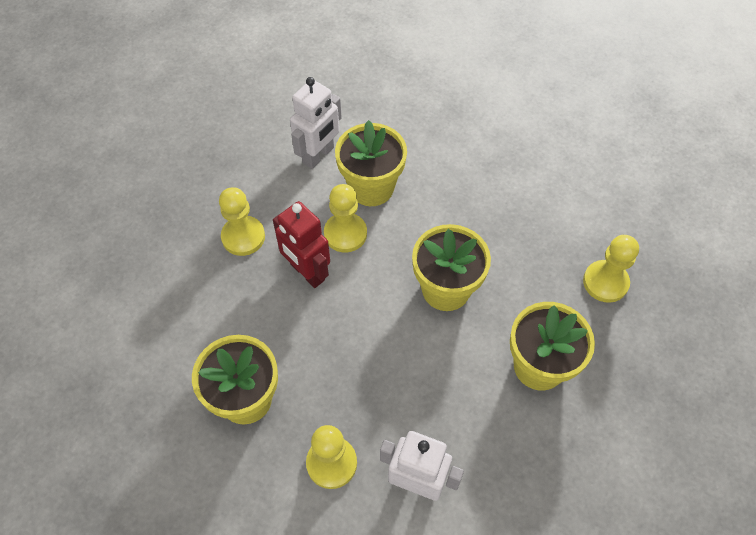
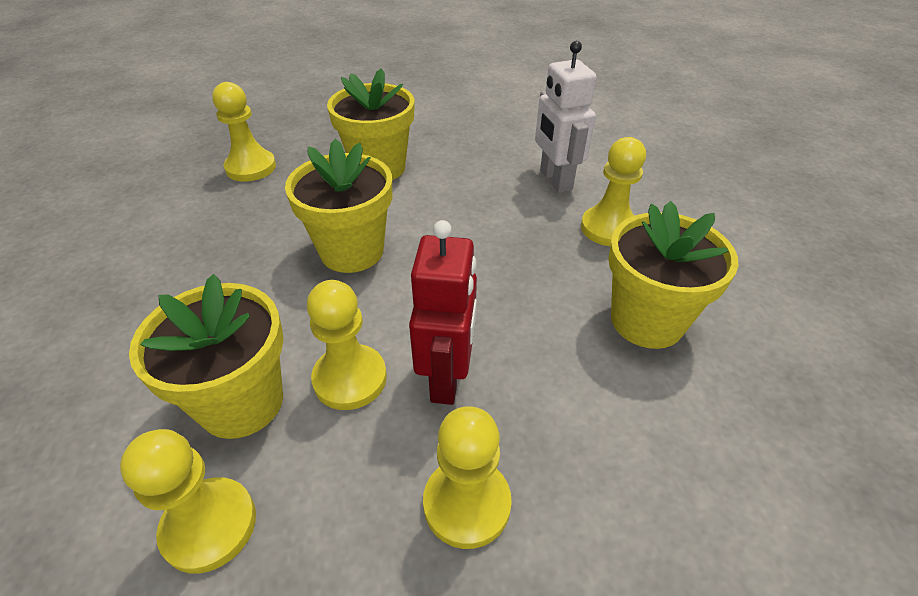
camera: 130 degrees left, 15 degrees down
(318, 155) = (209, 526): white robot -> yellow pawn

